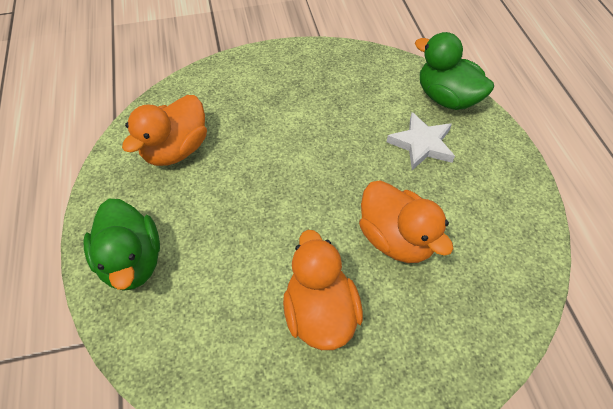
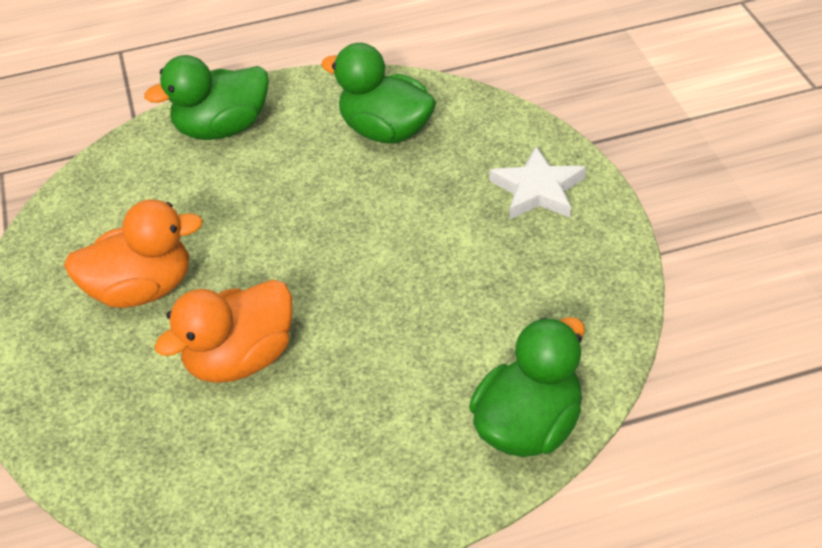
camera: 90 degrees right, 10 degrees down
(176, 149) = (386, 131): orange duck -> green duck
(422, 144) = (416, 390): white star -> white star (538, 190)

